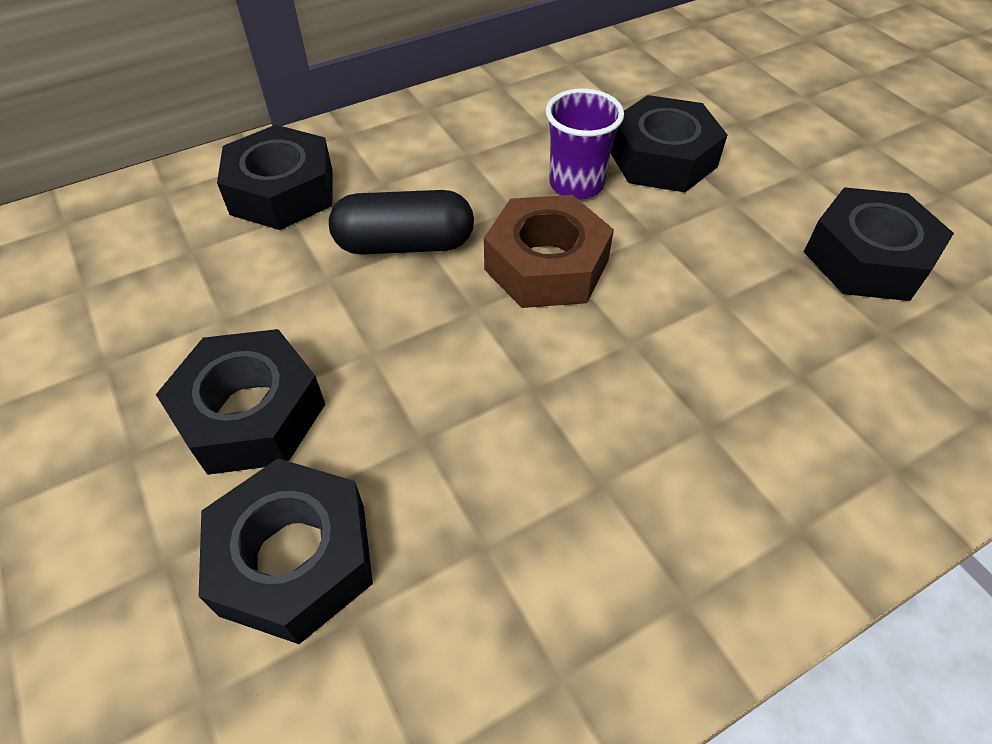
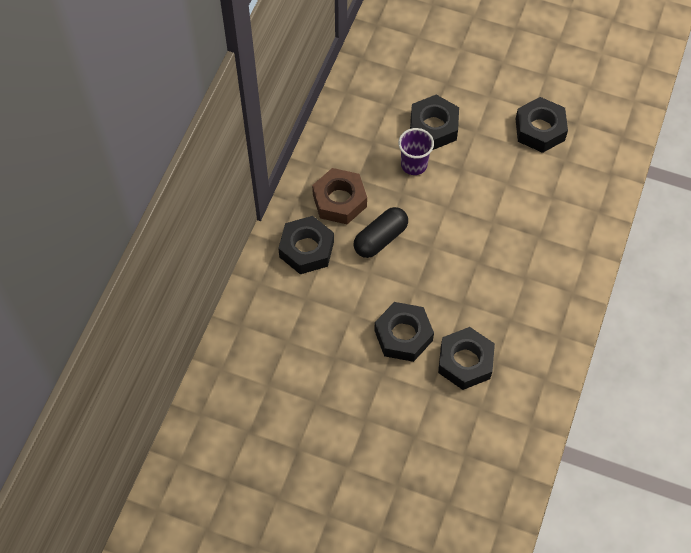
camera: 40 degrees left, 10 degrees up
(546, 265) = (438, 211): brown nut -> brown nut (339, 200)

